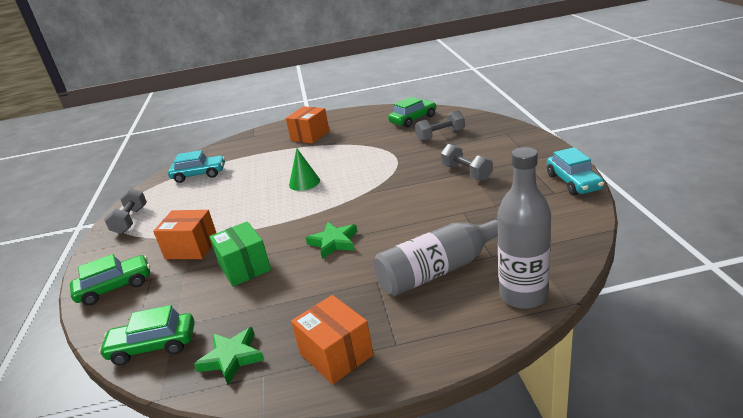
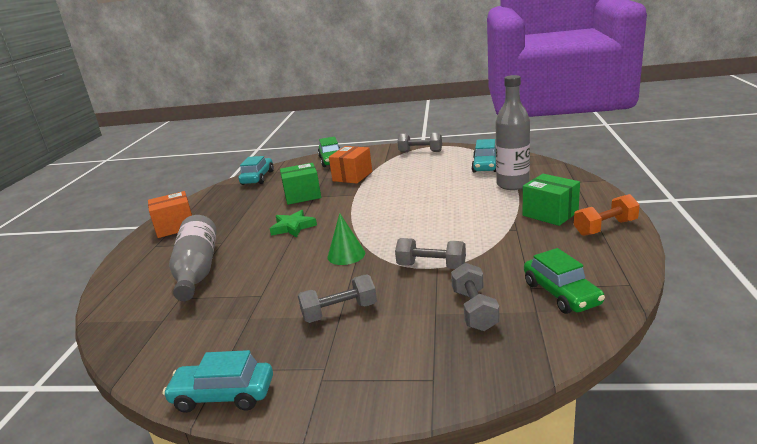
camera: 105 degrees right, 5 degrees down
(153, 346) = (257, 178): green car -> turquoise car
(231, 358) = (217, 198): green star -> none
(304, 182) = (418, 213): green cone -> green cone (346, 255)
(310, 136) = (550, 214): orange box -> green box
(331, 119) = (605, 228): none -> orange dumbbell
(394, 157) = (431, 266): none -> grey dumbbell
(523, 295) = (119, 302): grey bottle -> grey bottle (512, 184)

